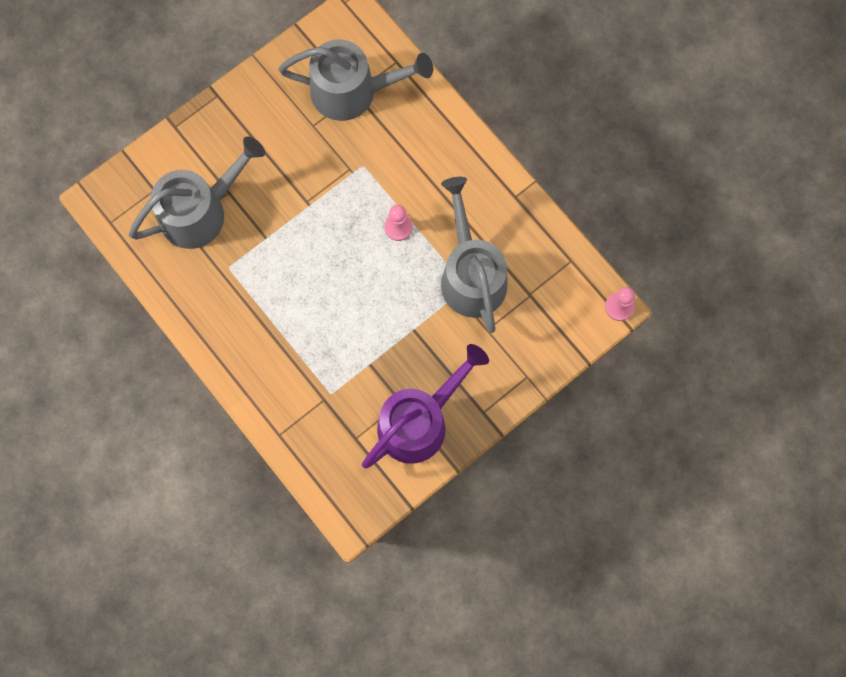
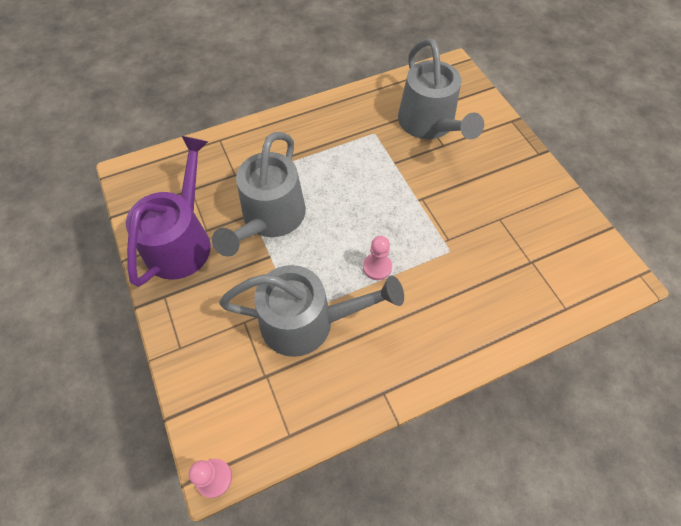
camera: 105 degrees right, 15 degrees down
(353, 91) = (533, 260): grey watering can -> grey watering can (270, 218)
(419, 421) = (182, 240): purple watering can -> purple watering can turned 135 degrees counterclockwise

